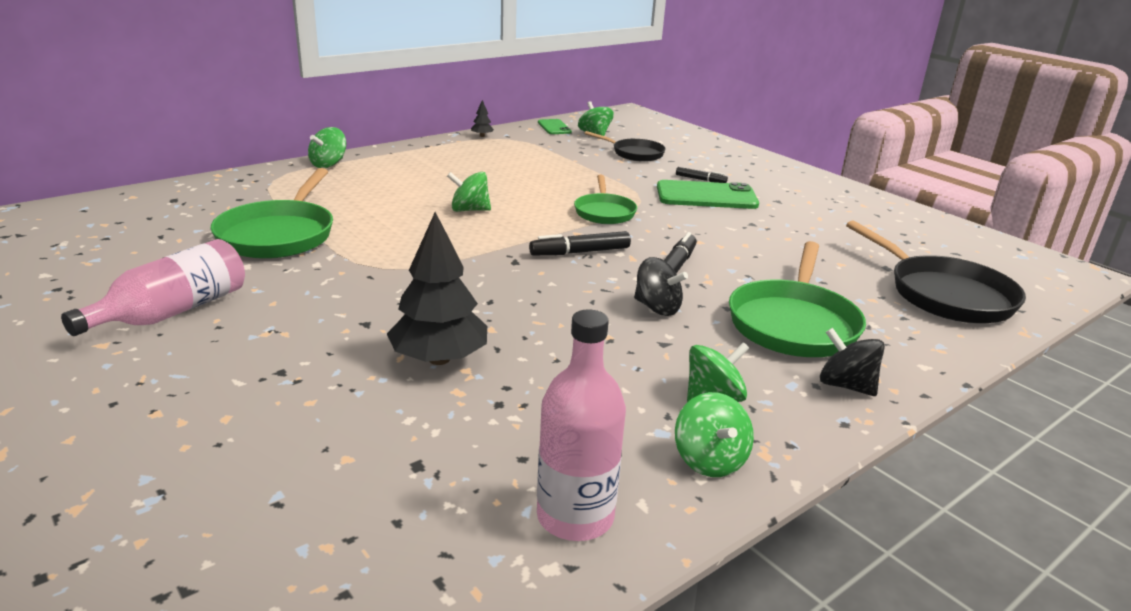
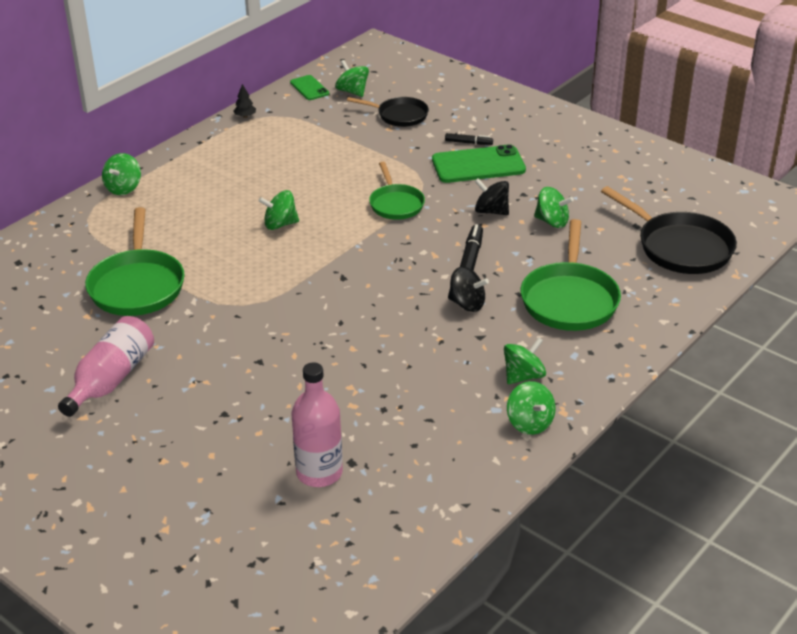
camera: 10 degrees left, 10 degrees up
(439, 359) = (327, 382): black tree -> none
(575, 517) = (459, 475): pink bottle -> pink bottle (319, 472)
(580, 252) = (391, 257): black marker -> none
(782, 250) = (552, 221): none -> green spinning top
(845, 386) = (610, 348): black spinning top -> black spinning top (491, 211)

